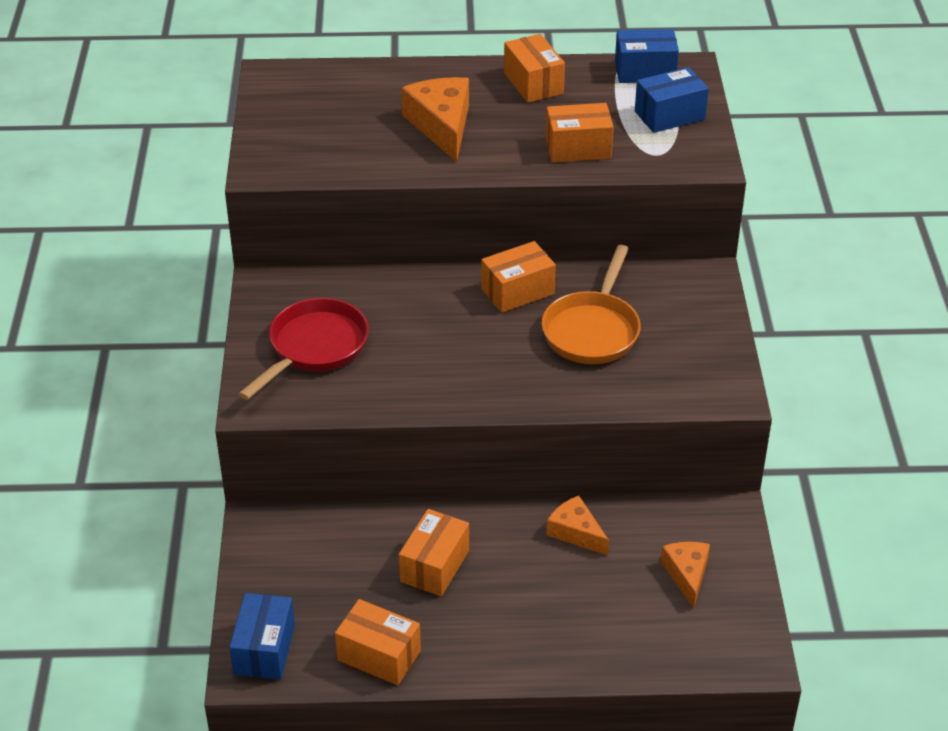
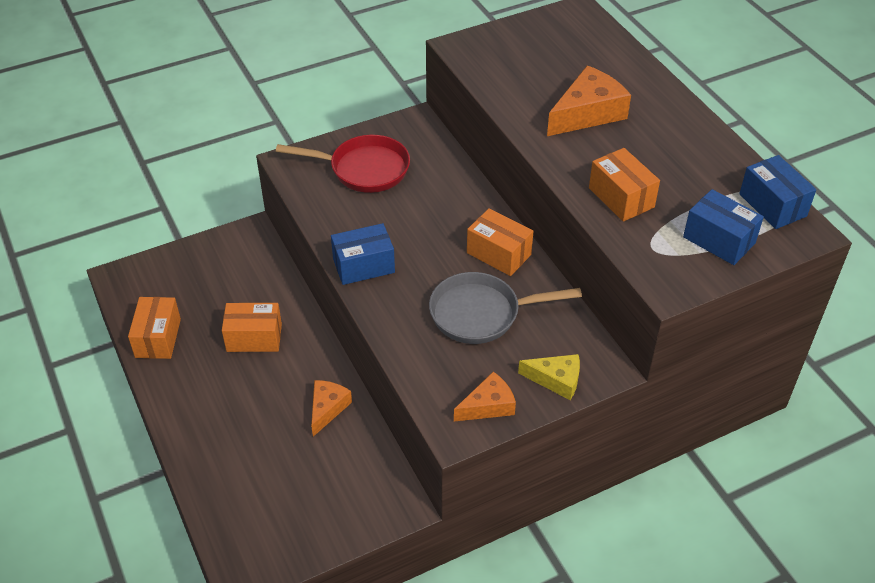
camera: 65 degrees right, 5 degrees up
(264, 649) = (141, 279): blue box -> blue box (363, 266)
(533, 83) = (691, 144): orange box -> none
(592, 330) = (481, 313): orange pan -> grey pan
(687, 574) = (316, 496): orange cheese -> orange cheese (488, 406)
(705, 310) = (556, 380): none -> yellow cheese

